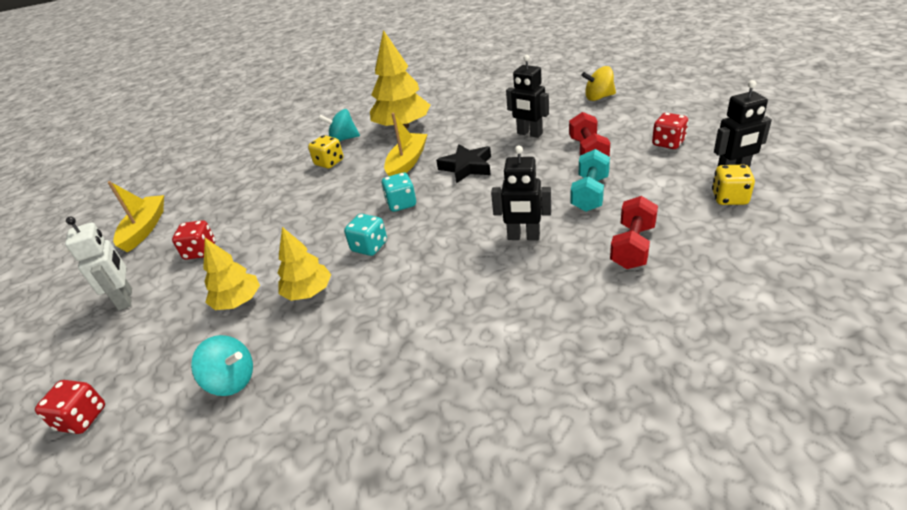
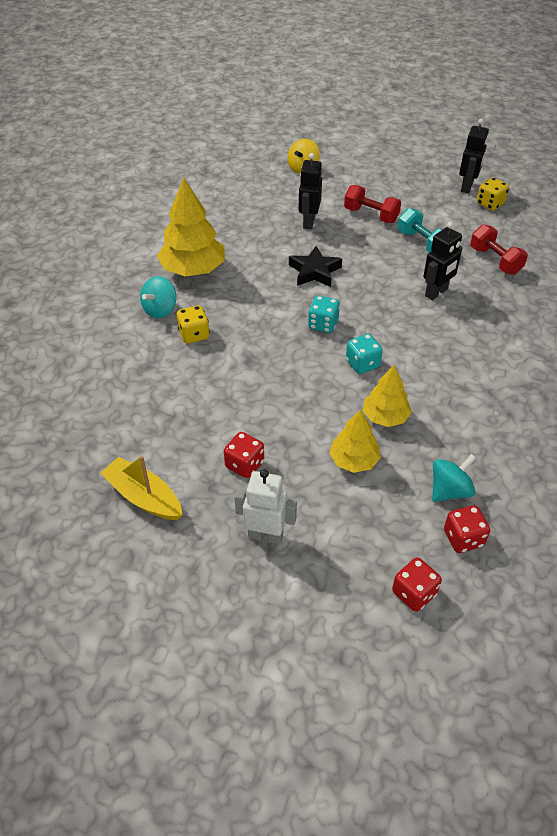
camera: 60 degrees left, 10 degrees up
(407, 162) = (262, 294): yellow boat -> none
(529, 134) = (308, 222): black robot -> black robot turned 120 degrees clockwise
(668, 143) = (405, 184): red dice -> red dice (463, 538)

